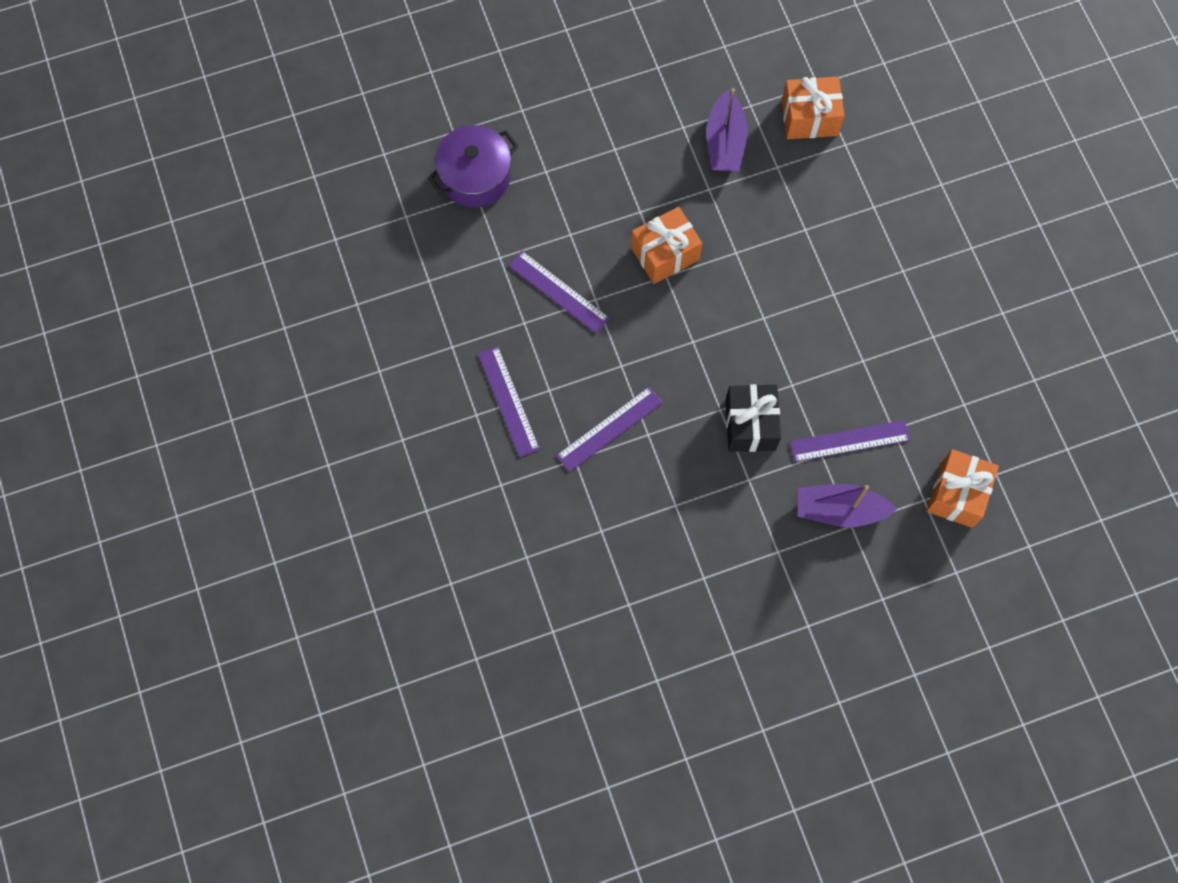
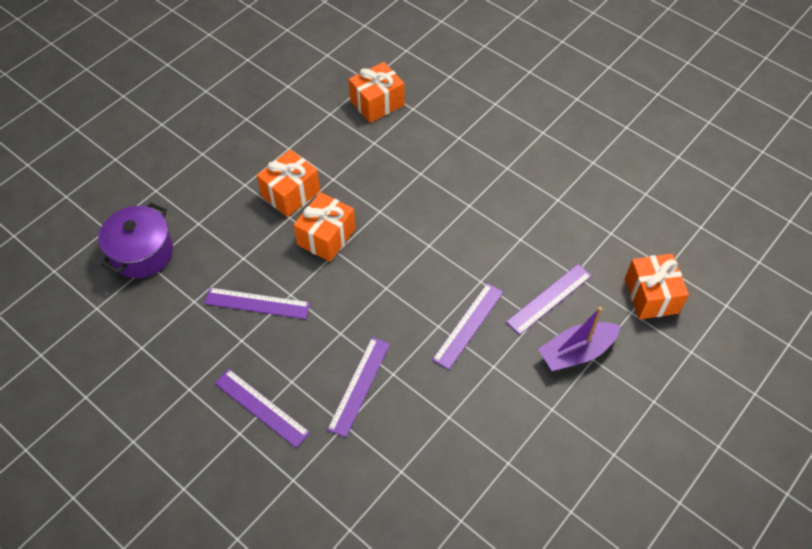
camera: 30 degrees left, 15 degrees down
(656, 184) = (290, 193): none -> orange gift
(725, 142) = (326, 144): purple boat -> none
(750, 425) = (468, 325): black gift -> purple ruler

